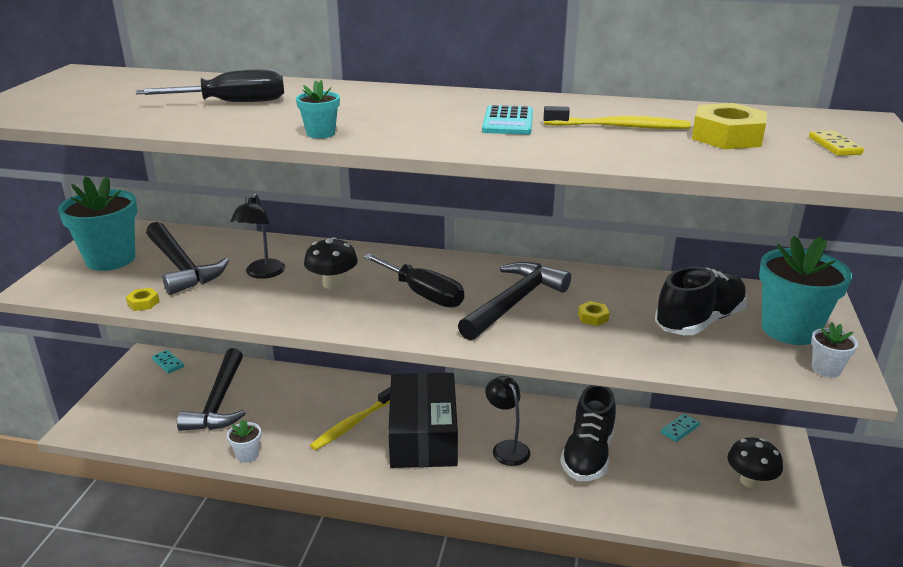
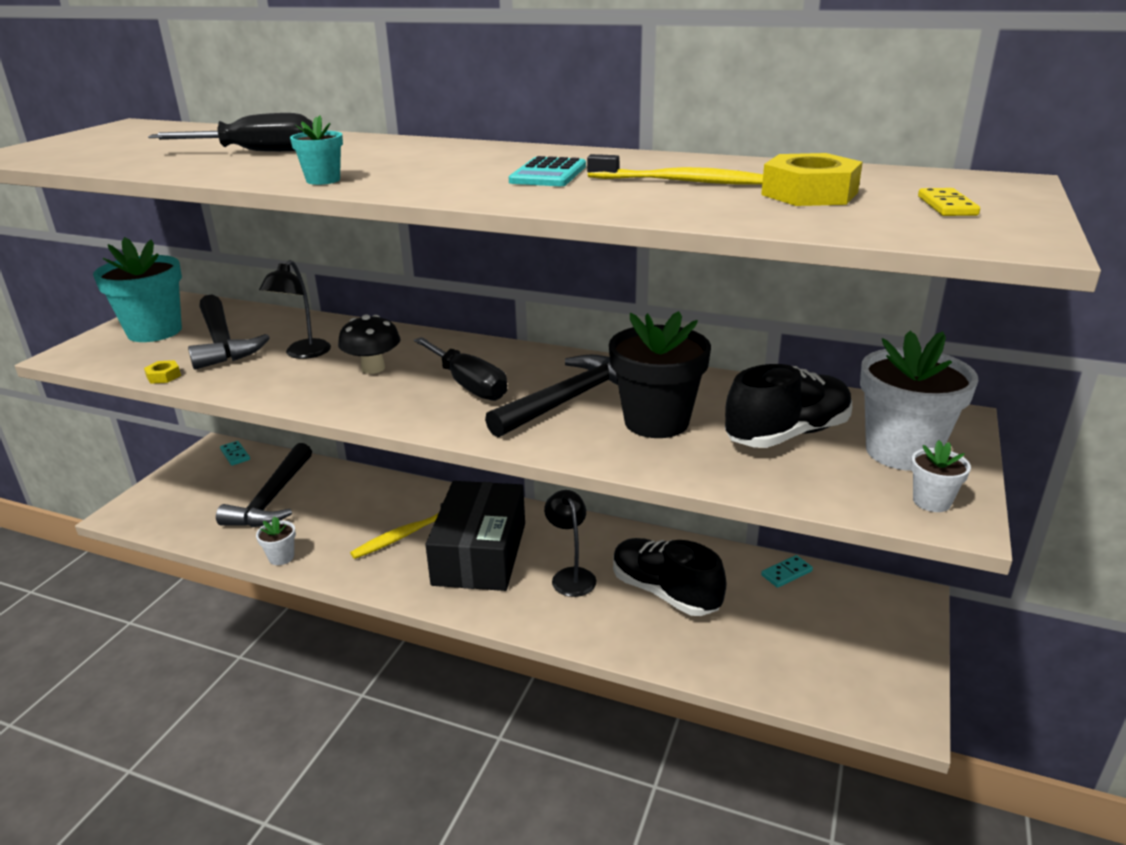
camera: 10 degrees right, 0 degrees up
(588, 454) = (664, 592): black shoe -> black shoe turned 105 degrees clockwise
(593, 317) = (656, 422): yellow nut -> black flower pot
(750, 481) = (857, 642): black mushroom -> none
(790, 330) = (901, 452): turquoise flower pot -> white flower pot

